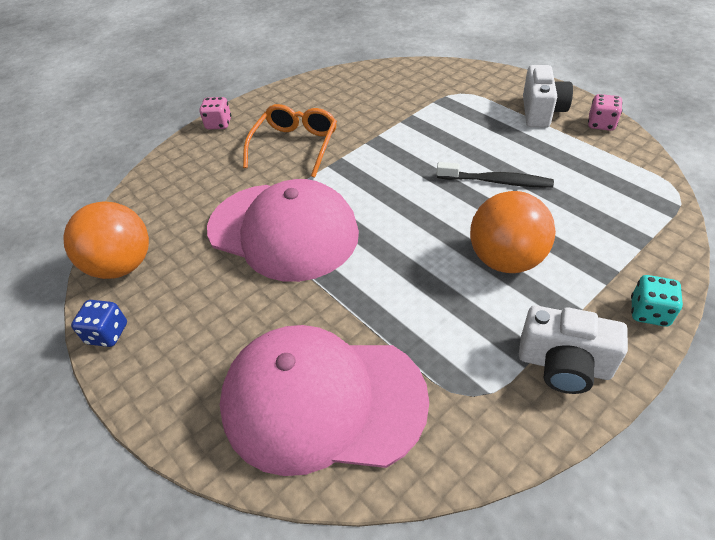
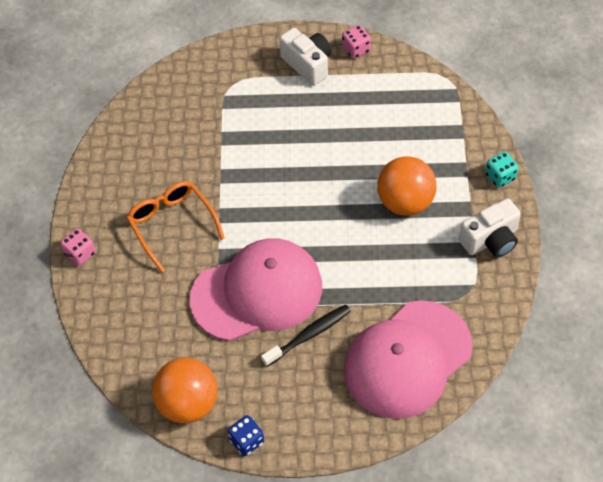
camera: 50 degrees left, 10 degrees up
(497, 181) = (342, 149): black toothbrush -> black toothbrush (309, 335)

